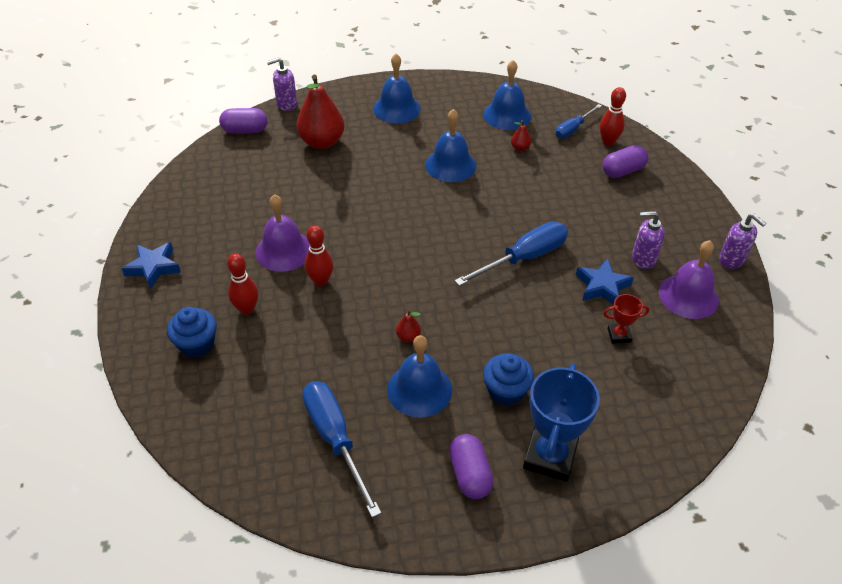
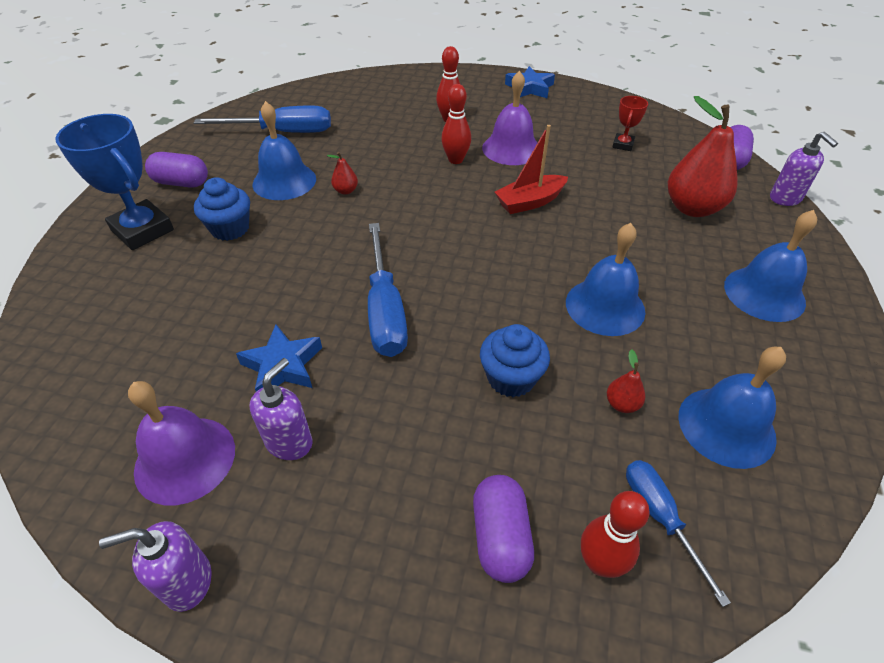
camera: 115 degrees right, 0 degrees up
(197, 344) = (429, 94): blue cupcake -> blue cupcake (511, 378)
(286, 104) = (785, 198): purple soap dispenser -> purple soap dispenser turned 150 degrees clockwise
(360, 220) = (530, 202): none -> red boat
(619, 335) = (203, 344): red trophy -> red trophy (623, 145)

